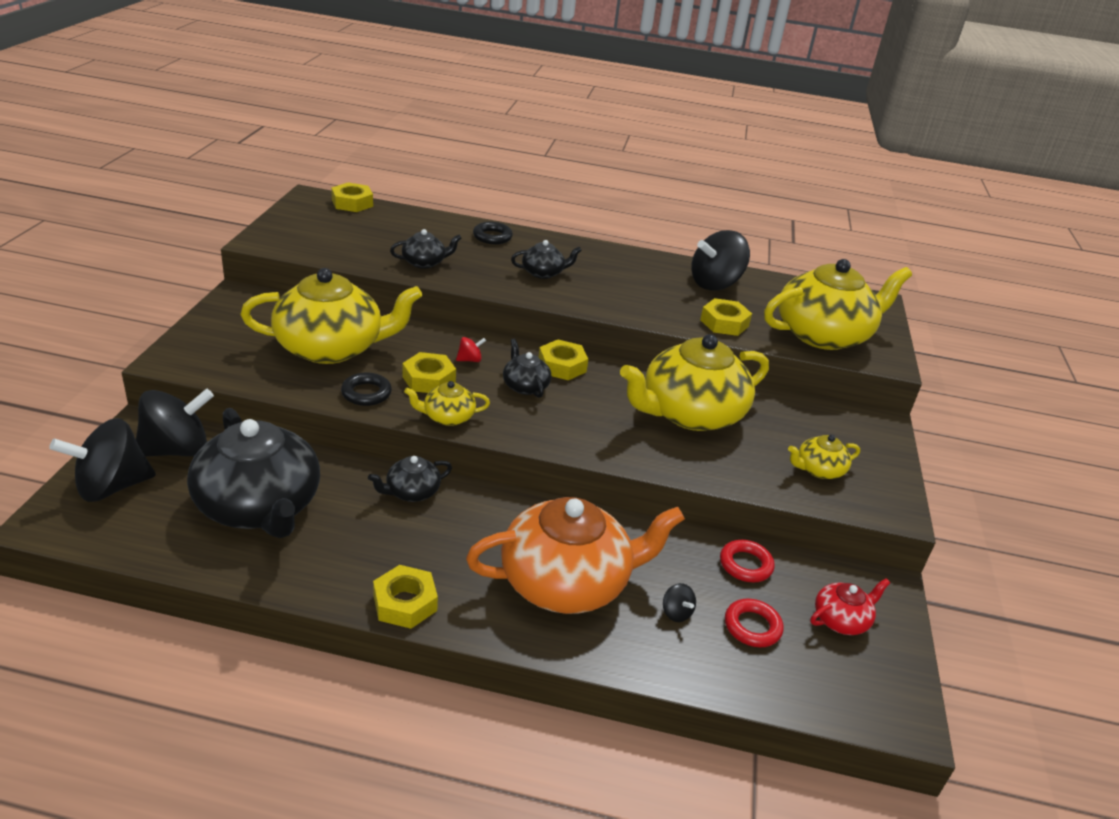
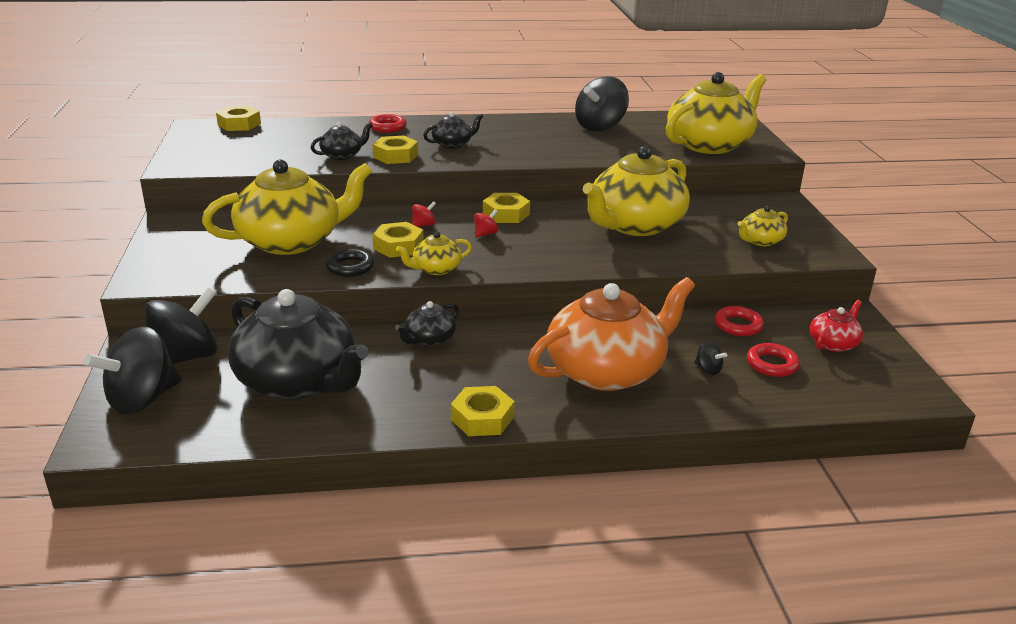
camera: 15 degrees left, 5 degrees down
(492, 237) = (387, 127): black ring -> red ring
(525, 386) = (485, 234): black teapot -> red spinning top
(724, 323) = (628, 151): yellow nut -> yellow nut (395, 156)

